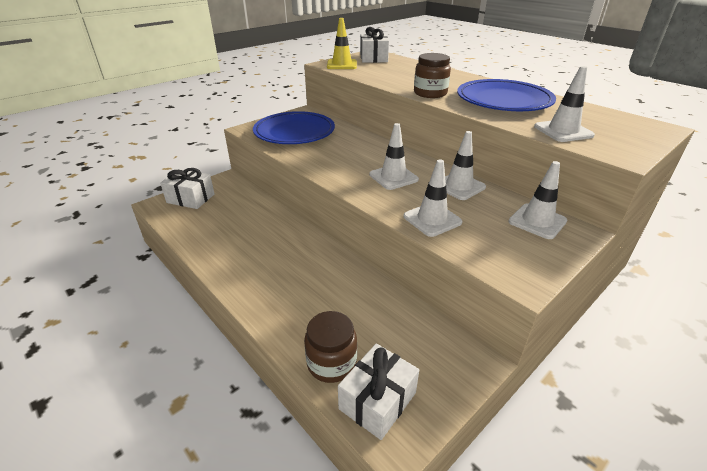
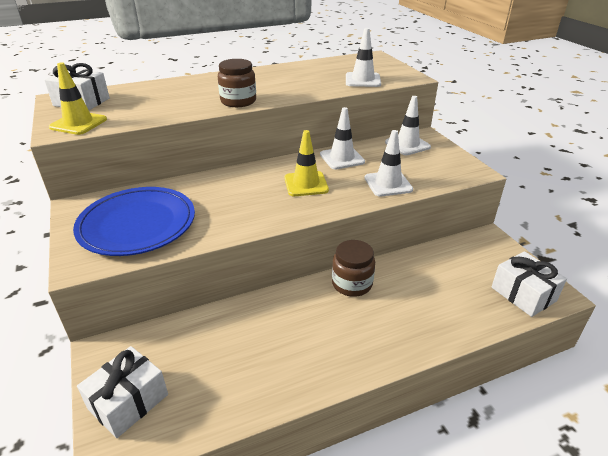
camera: 70 degrees left, 0 degrees up
(331, 363) = (485, 311): brown jar -> brown jar (352, 284)
(393, 177) = (306, 184): white traffic cone -> yellow traffic cone
(503, 100) = (286, 80): blue plate -> none

